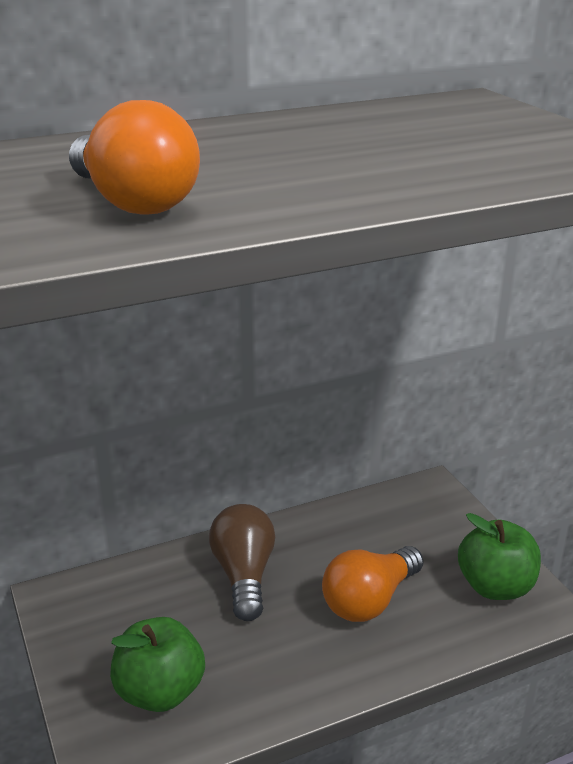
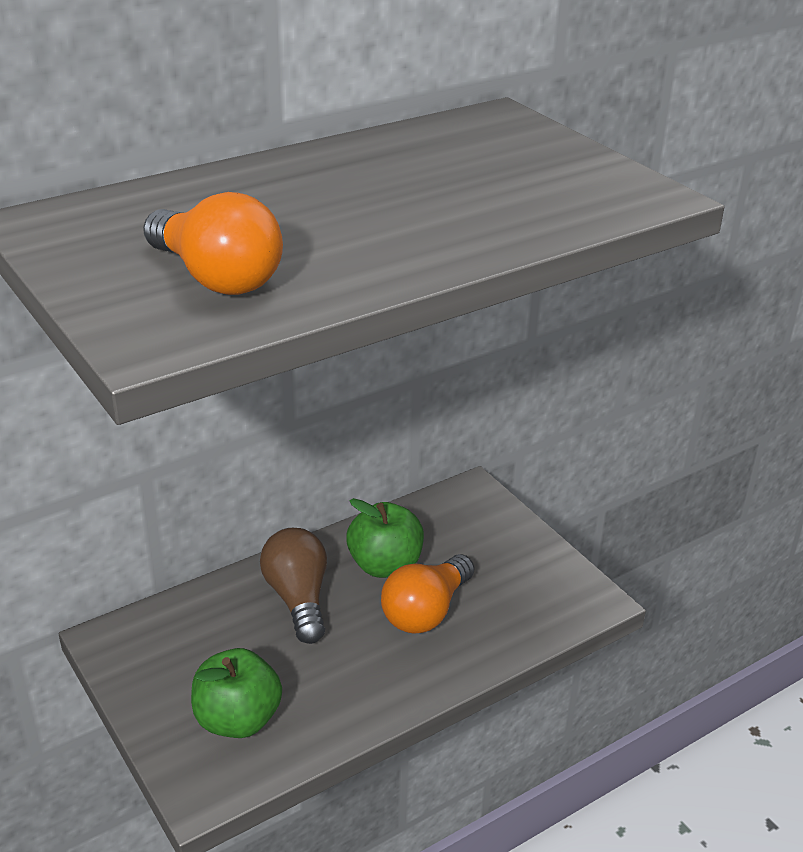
camera: 10 degrees left, 5 degrees up
(495, 587) = (544, 586): green apple -> green apple (385, 565)

